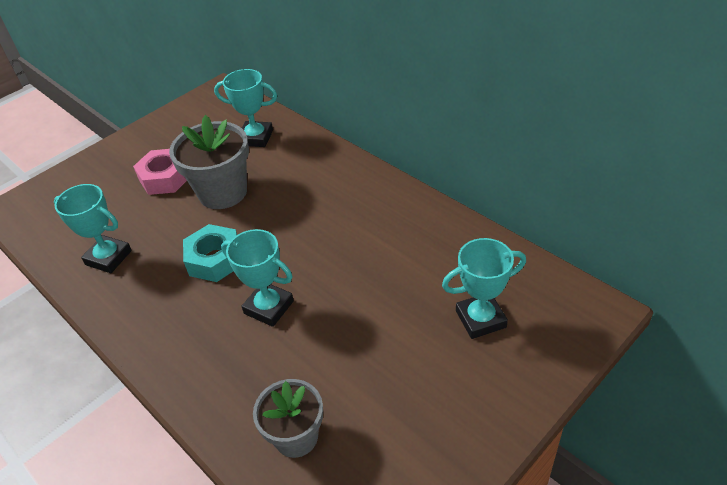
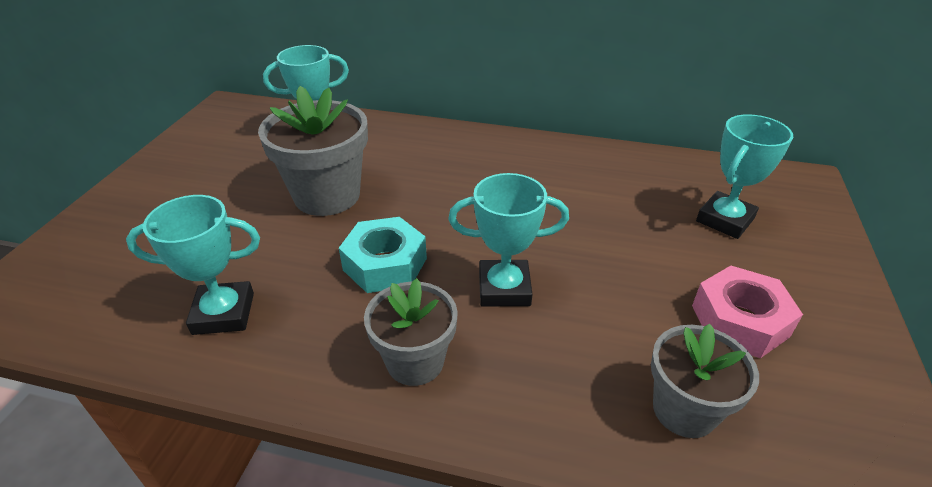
camera: 35 degrees left, 5 degrees down
(165, 178) = (231, 203): pink nut -> pink nut (739, 320)
(178, 333) = (415, 362): none -> grey flower pot

